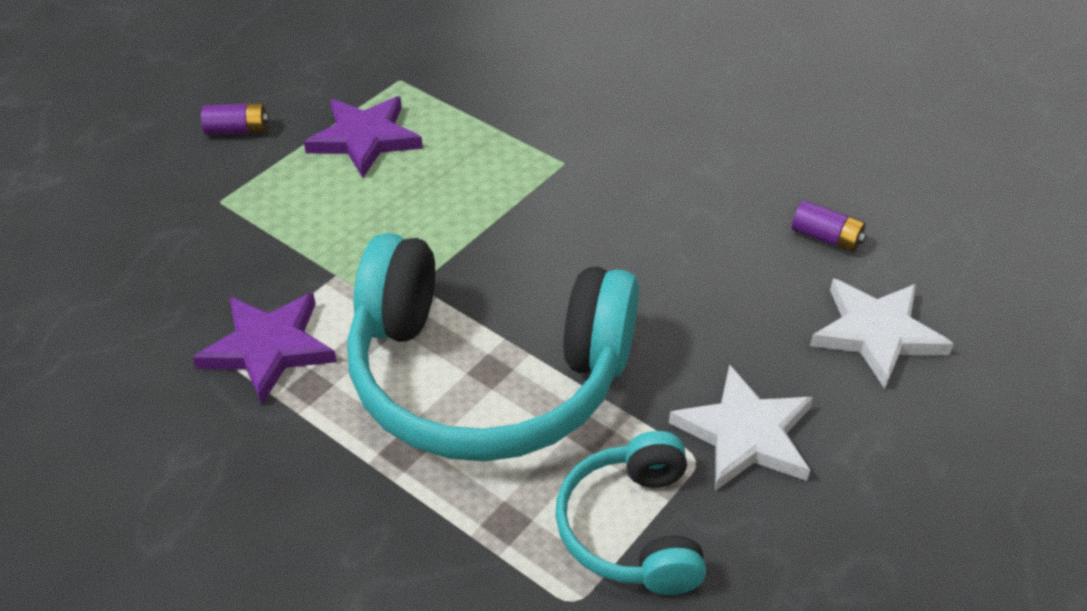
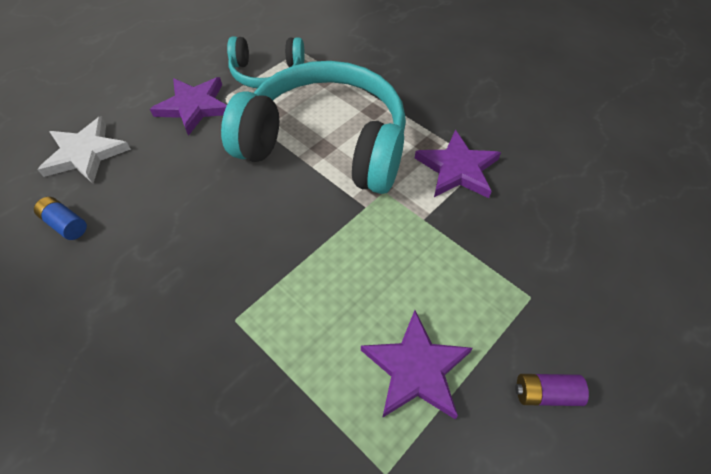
camera: 175 degrees left, 10 degrees up
(632, 529) = (267, 73): turquoise headphones -> turquoise headphones turned 90 degrees clockwise
(745, 434) = (194, 107): white star -> purple star
(826, 238) = (66, 224): purple battery -> blue battery

